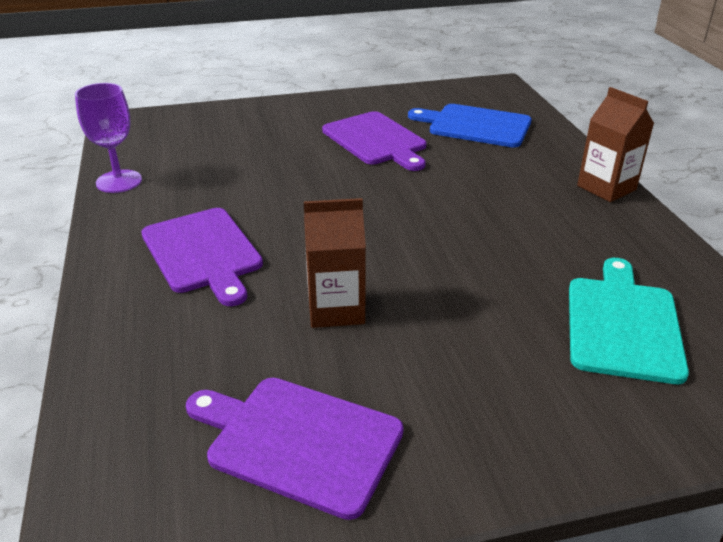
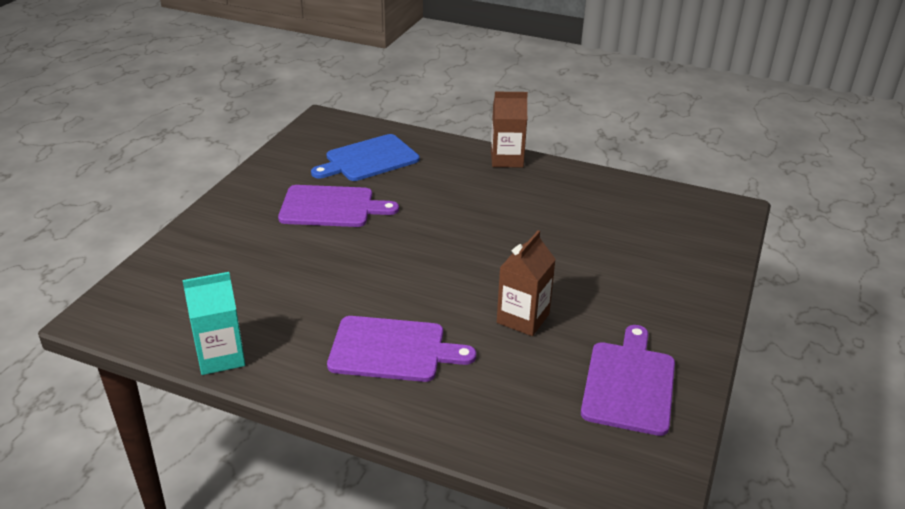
camera: 55 degrees left, 0 degrees up
(119, 181) = (221, 356): purple goblet -> turquoise carton
(298, 441) = (629, 384): purple cutting board -> purple cutting board turned 135 degrees clockwise
(623, 324) = (633, 228): turquoise cutting board -> none

